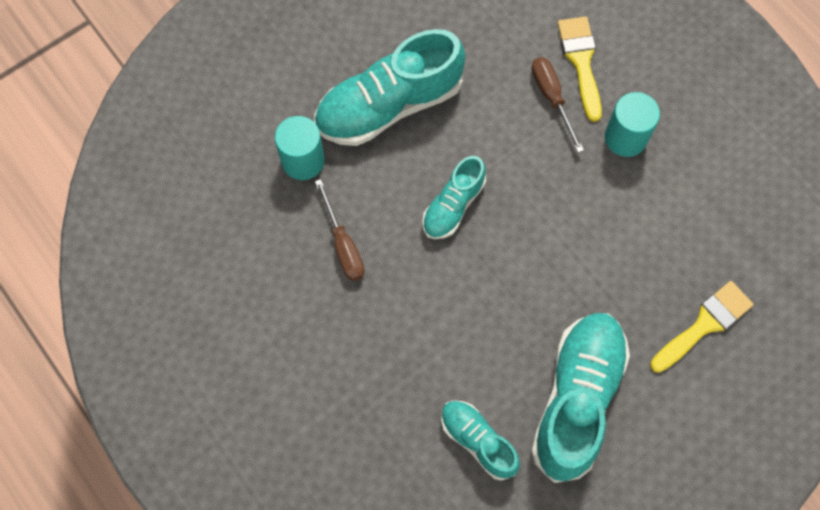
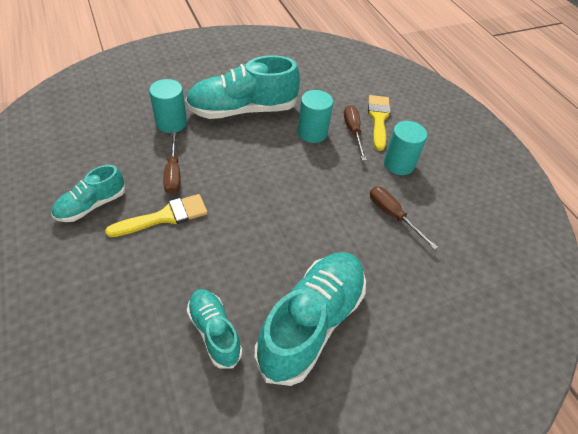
camera: 10 degrees right, 20 degrees down
(453, 205) = (262, 171): turquoise shoe -> turquoise shoe (91, 205)
(497, 117) = (312, 133): none -> turquoise cylinder
(635, 226) = (393, 216): none -> brown screwdriver
(704, 325) = (434, 296): yellow brush -> yellow brush (164, 217)

